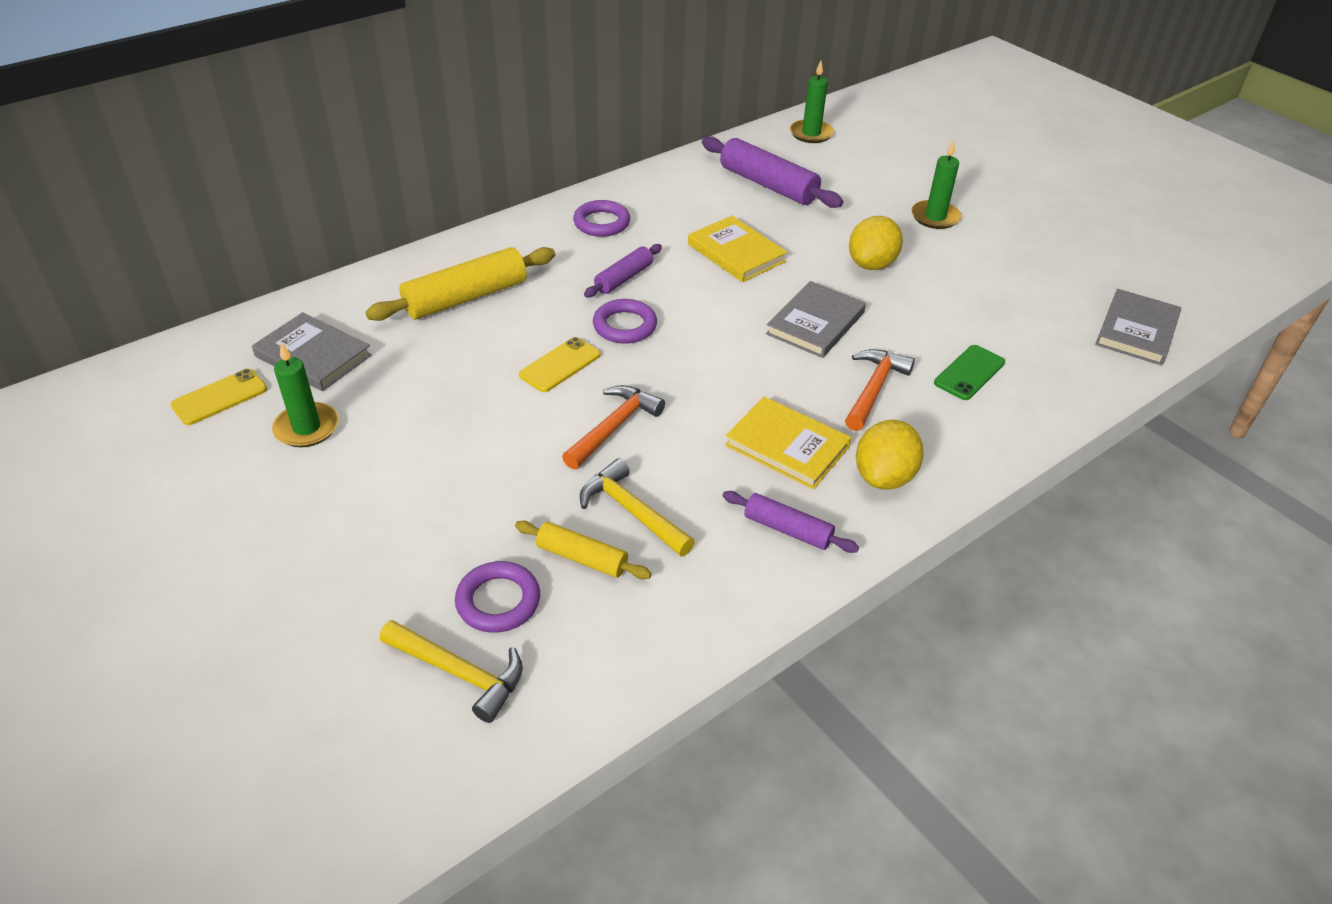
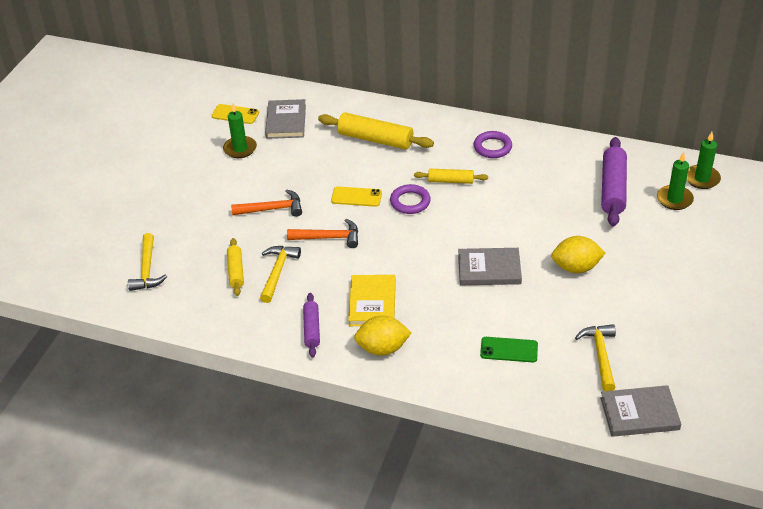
camera: 60 degrees right, 0 degrees up
(498, 601) = (191, 260): purple ring -> none
(623, 278) = (450, 181): purple rolling pin -> yellow rolling pin
(736, 253) = (523, 209): yellow book -> none
(873, 389) = (453, 316): orange hammer -> orange hammer (272, 209)
(935, 217) = (666, 274): green candle -> green candle (674, 199)
(1027, 314) = (600, 355): none -> yellow hammer

